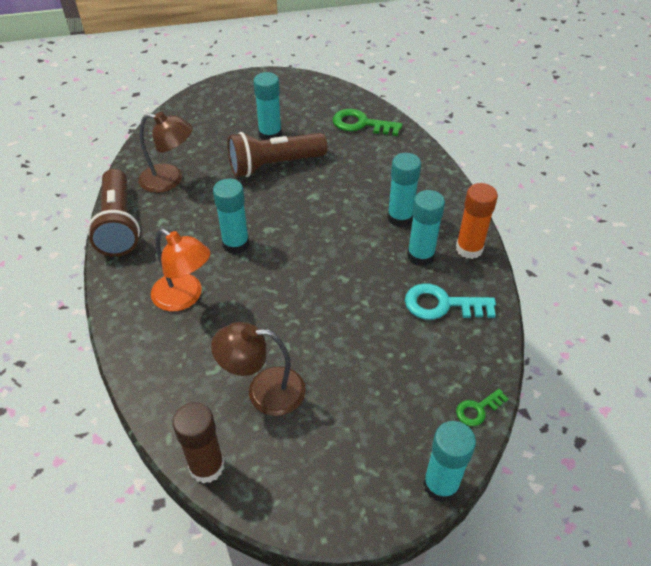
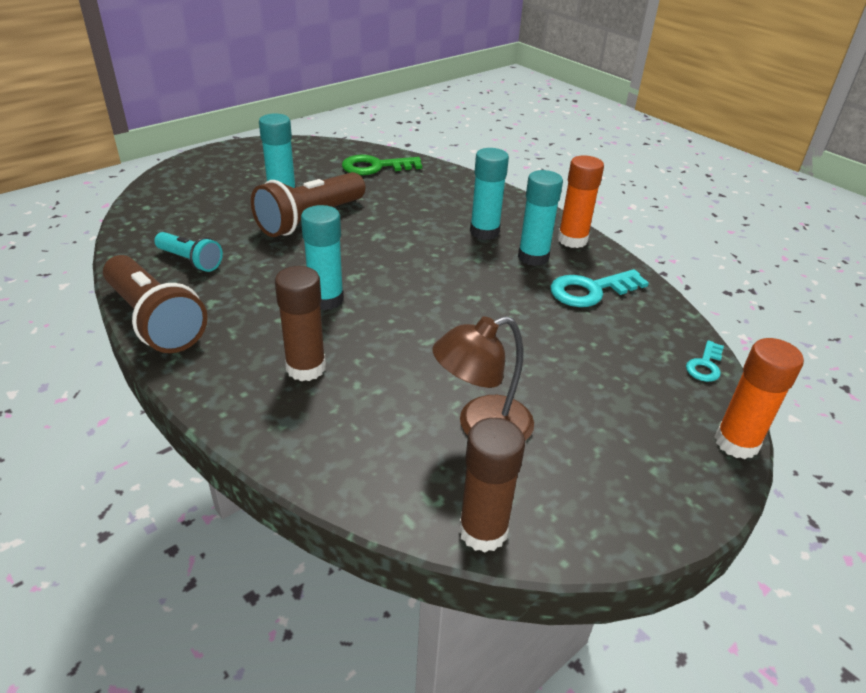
camera: 30 degrees left, 10 degrees down
(170, 180) = (190, 261): brown lamp -> turquoise flashlight
(184, 297) = (306, 368): orange lamp -> brown glue stick
(441, 485) = (736, 443): turquoise glue stick -> orange glue stick
(478, 409) = (705, 365): green key -> turquoise key

